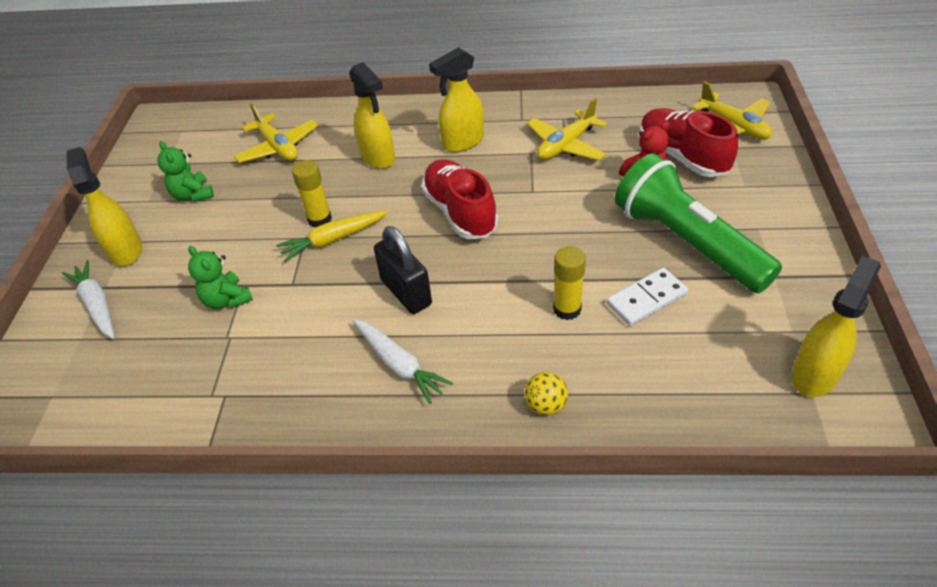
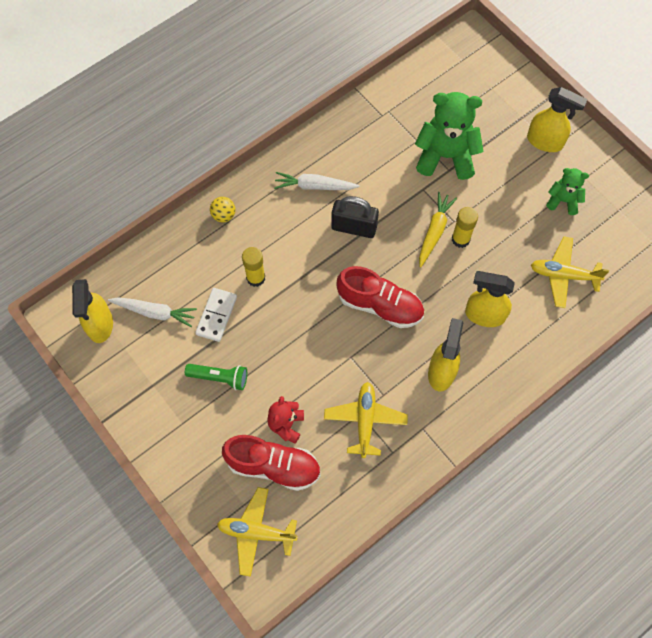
camera: 135 degrees right, 20 degrees up
(97, 305) = (510, 106): white carrot -> white carrot (155, 312)
(227, 300) = (445, 156): green teddy bear -> green teddy bear, size x1.85
(687, 243) = (219, 378): green flashlight -> green flashlight, size x0.47

